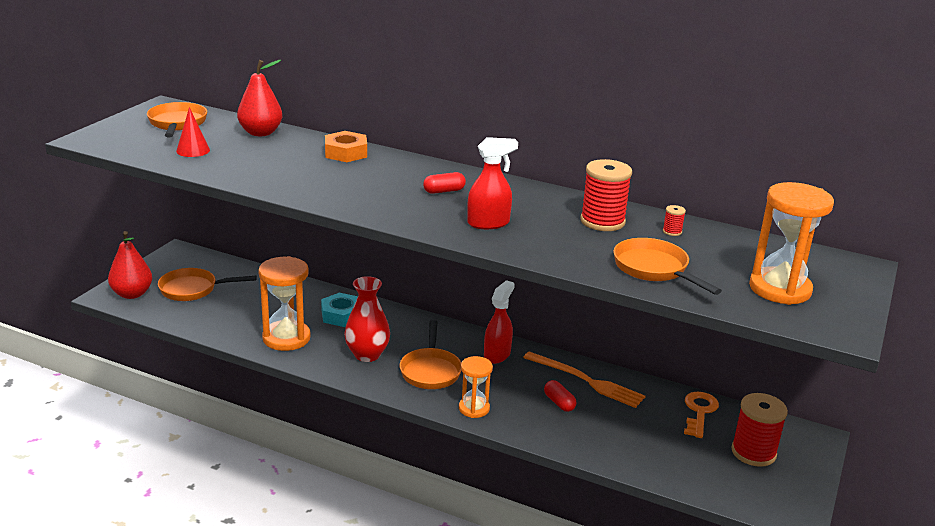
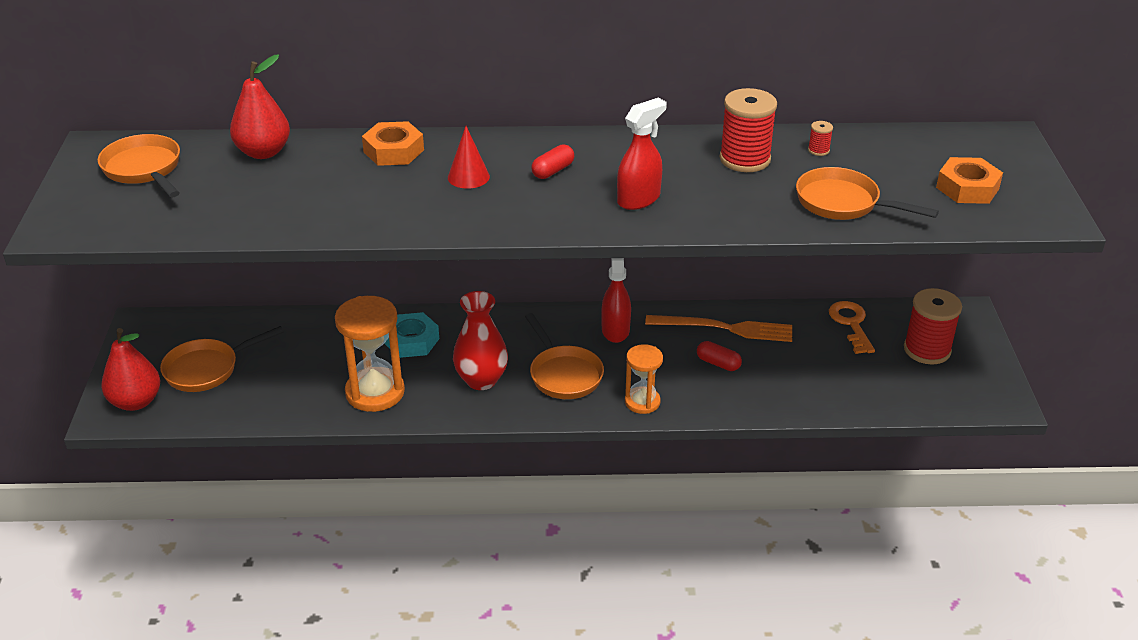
camera: 25 degrees left, 10 degrees up
(193, 150) = (209, 204): red cone -> red cone (468, 177)
(780, 289) = (967, 188): orange hourglass -> orange nut

